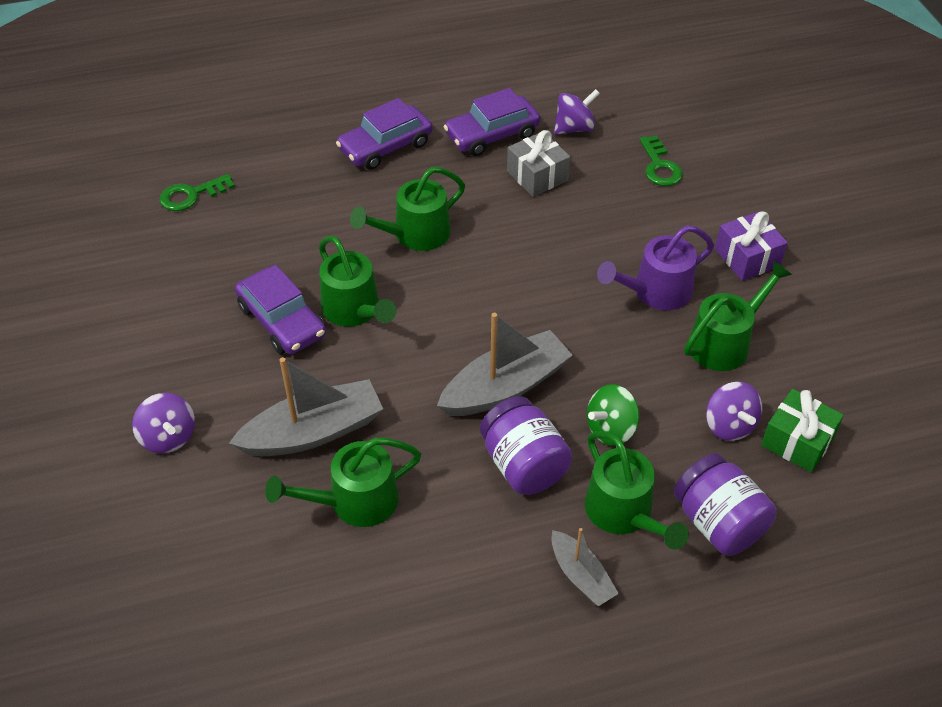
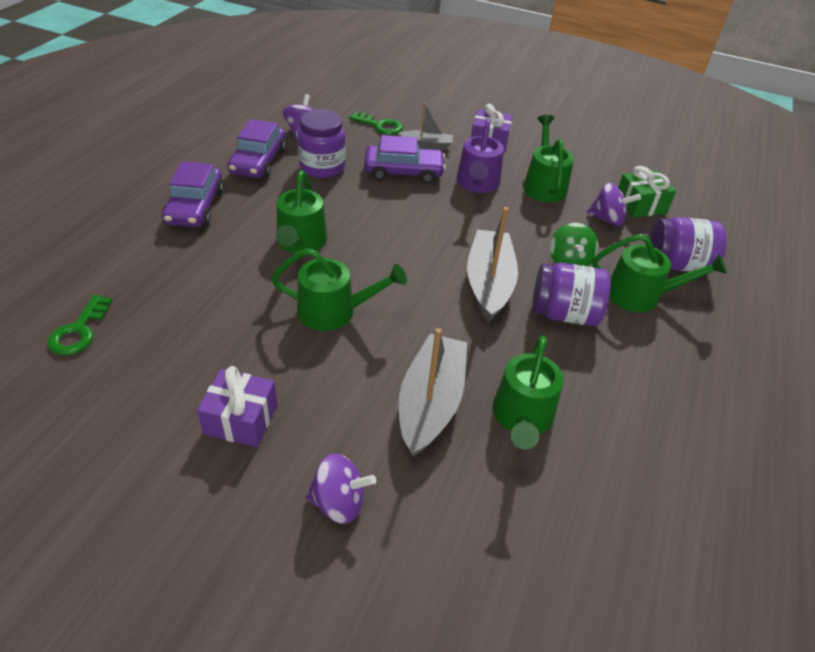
camera: 55 degrees left, 5 degrees down
(193, 335) = (241, 419): none -> purple gift
(282, 321) = (295, 356): purple car -> purple car (403, 172)
(537, 176) = (322, 167): grey gift -> purple jar
(581, 576) = (677, 342): grey boat -> grey boat (426, 145)

